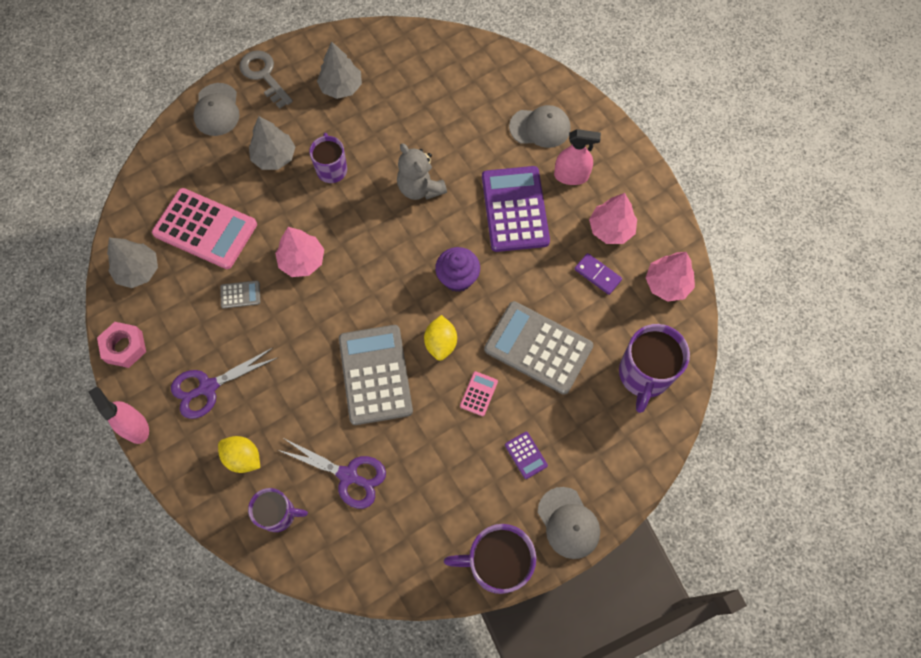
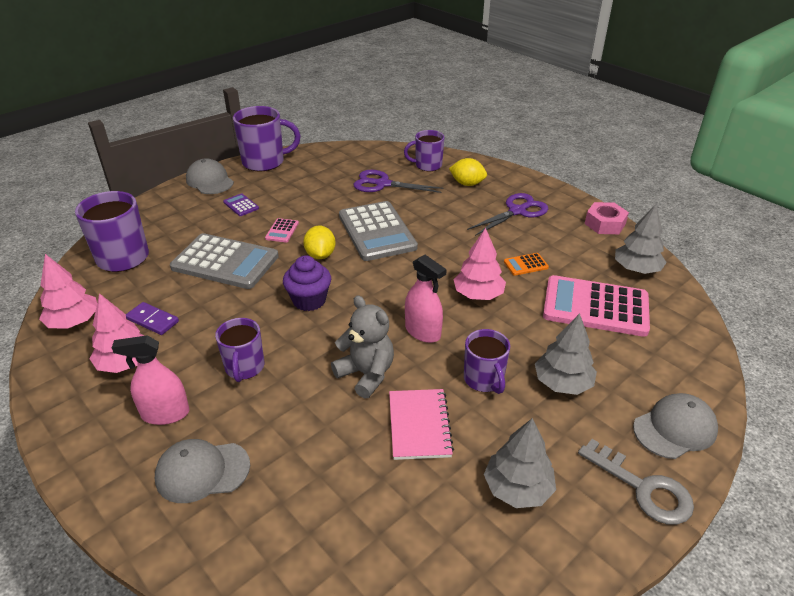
camera: 170 degrees right, 30 degrees down
(135, 427) = (560, 188): pink spray bottle -> pink spray bottle (423, 332)
(217, 110) = (675, 428): grey cap -> grey cap turned 75 degrees clockwise
(240, 294) = (525, 265): grey calculator -> orange calculator
(391, 139) = (419, 425): none -> pink notebook
(515, 209) = (244, 367): purple calculator -> purple mug

